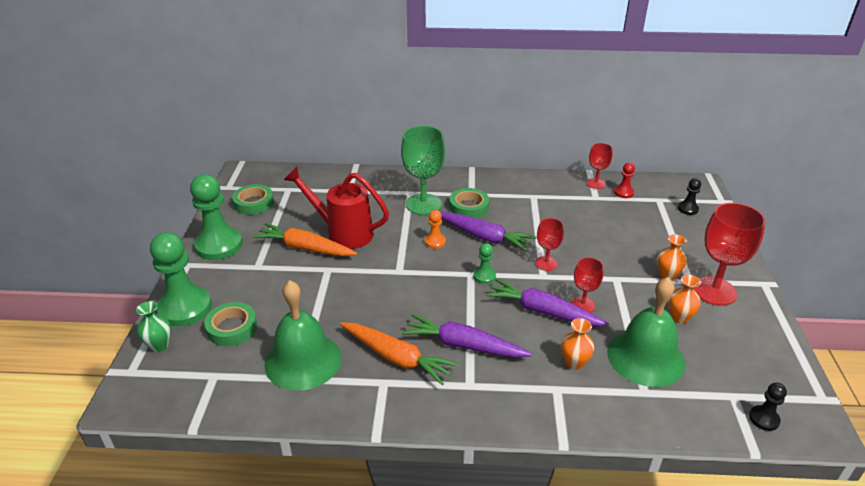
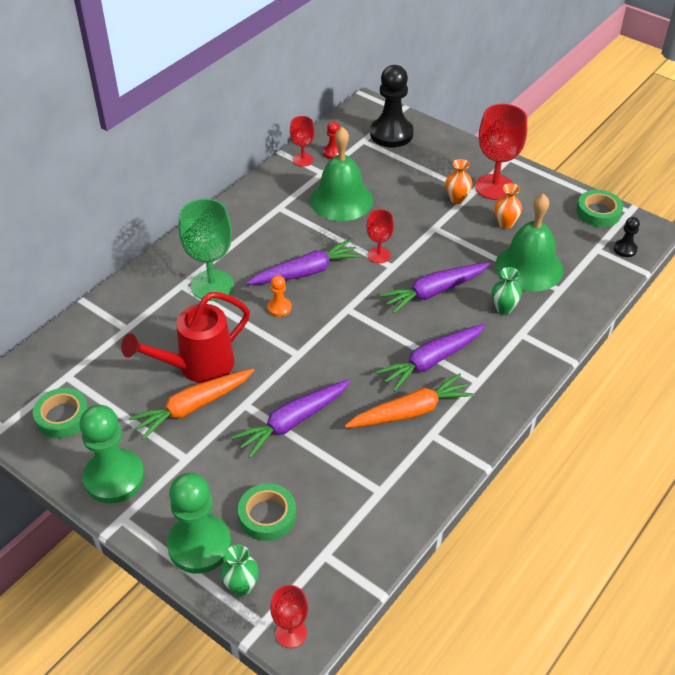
camera: 55 degrees left, 10 degrees up
(303, 360) = (360, 478): green bell -> green bell (341, 200)
(331, 299) = (293, 422): none -> purple carrot
(469, 207) = (250, 257): green tape -> green tape (598, 212)
(484, 276) = (359, 302): green pawn -> none
(574, 363) = (503, 308): orange vase -> green vase
(582, 305) = (447, 265): red goblet -> red goblet (291, 633)
(687, 209) = (391, 134): black pawn -> black pawn, size x2.15

